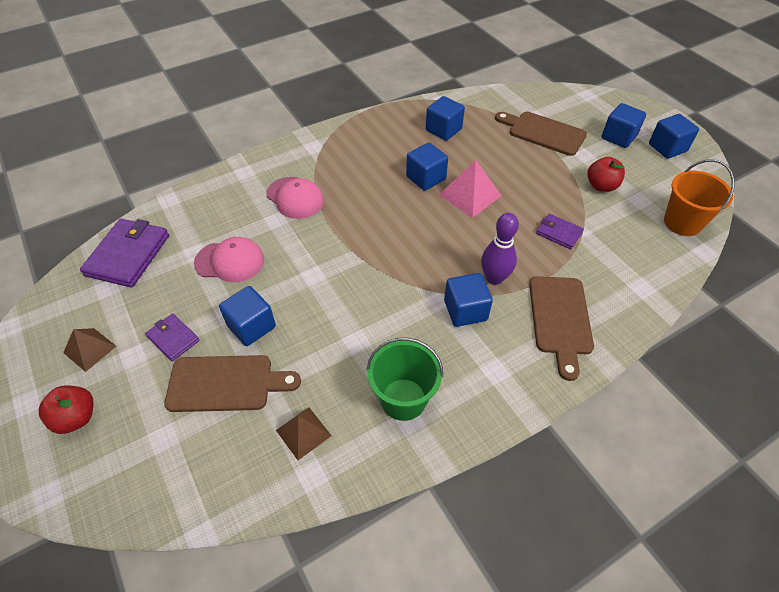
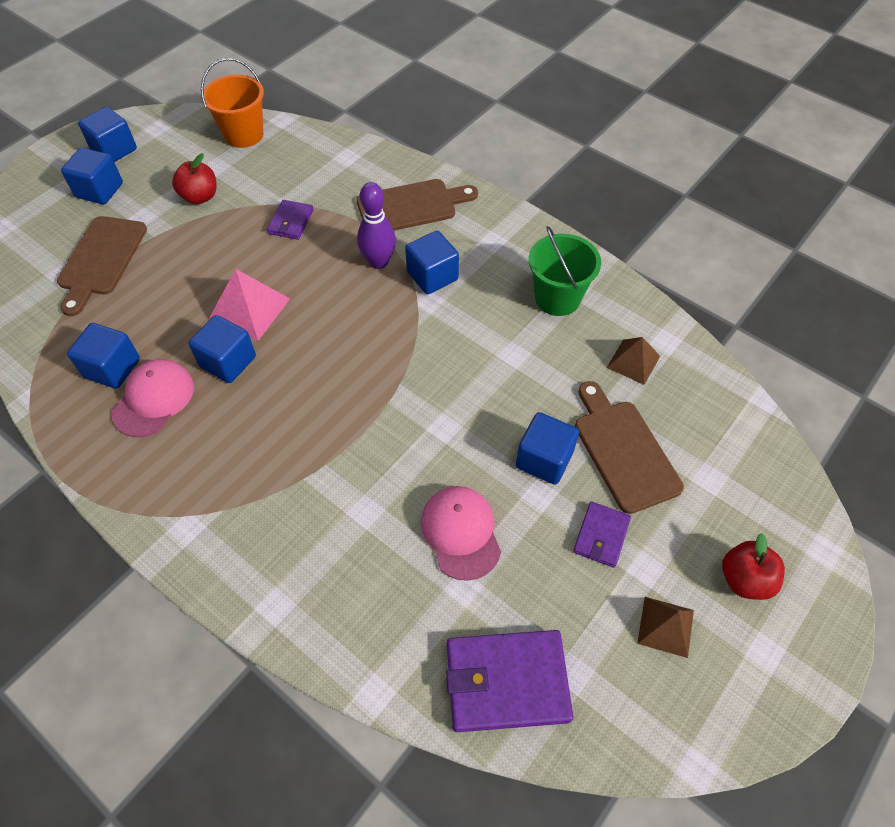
camera: 110 degrees left, 5 degrees up
(295, 198) = (313, 504): pink cap -> pink cap (154, 399)

